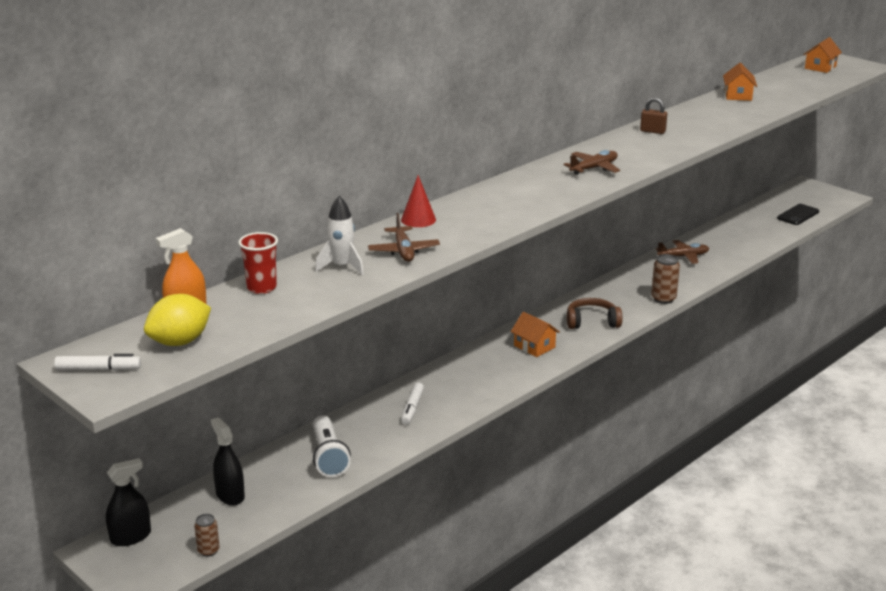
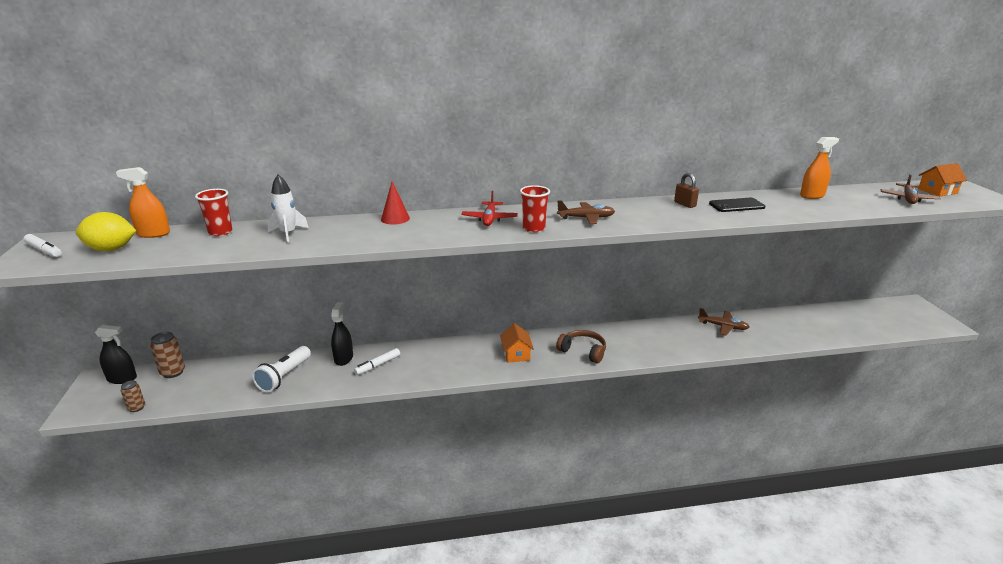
camera: 35 degrees right, 0 degrees up
(230, 495) = (201, 377): black spray bottle -> black spray bottle (343, 358)
(403, 251) = (343, 235): brown plane -> brown plane (908, 199)
(510, 194) = (489, 219): none -> red plane
(566, 191) = (533, 228): none -> red cup
(663, 299) = (663, 354): brown can -> brown can (173, 372)
(738, 95) = (812, 195): orange house -> orange spray bottle
(798, 215) = (876, 326): black phone -> black phone (736, 205)

